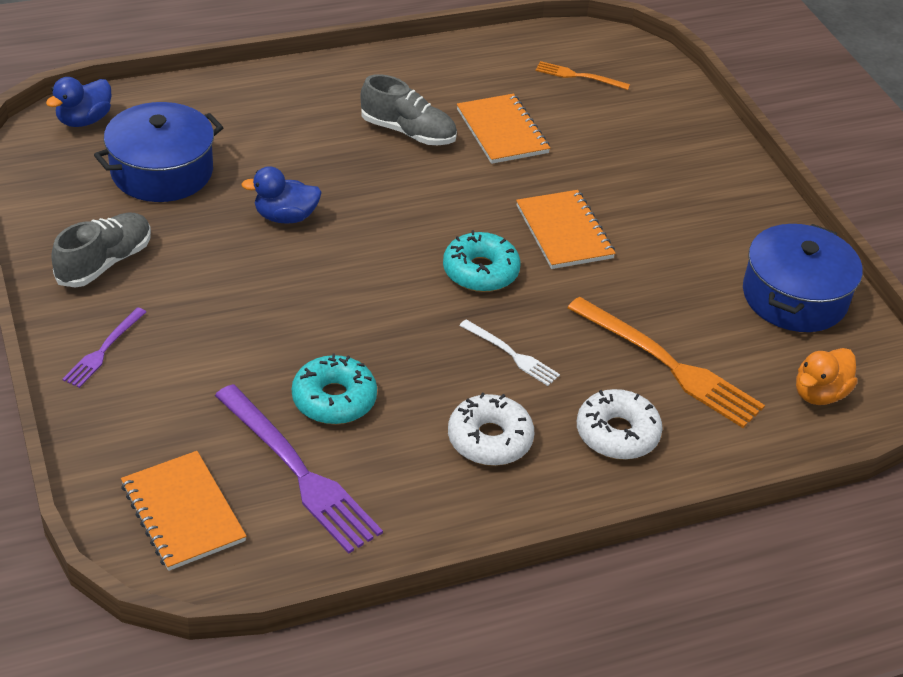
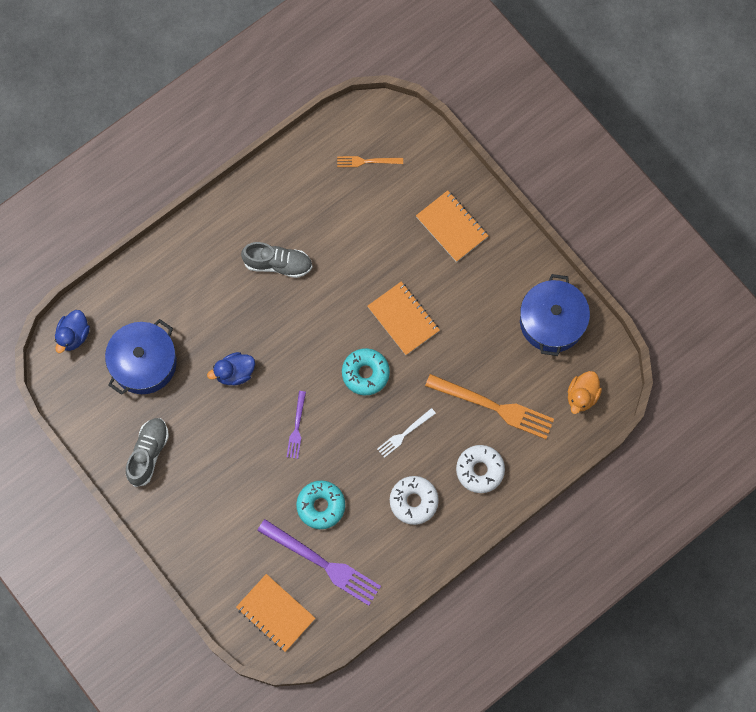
camera: 15 degrees left, 30 degrees up
(104, 349) = (181, 520): purple fork -> purple fork (296, 427)
(502, 131) = (336, 239): orange notebook -> orange notebook (452, 227)
(511, 354) = (404, 433): white fork -> white fork turned 120 degrees clockwise

